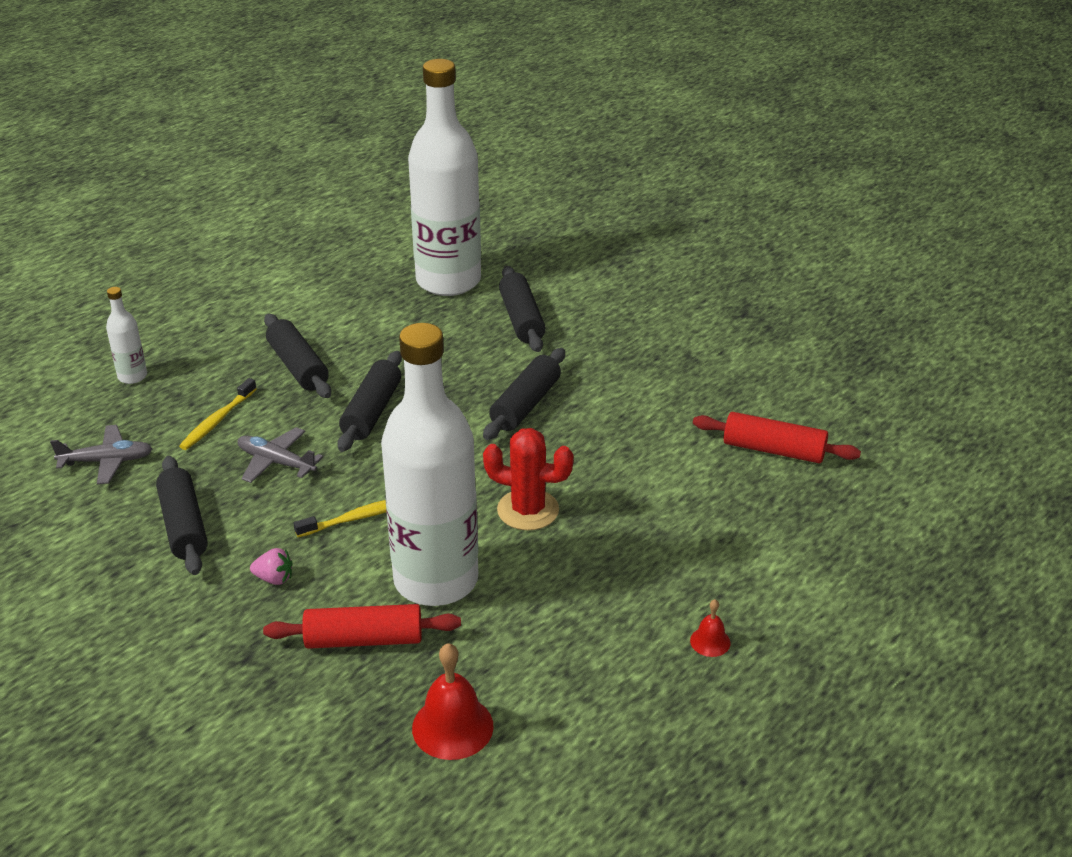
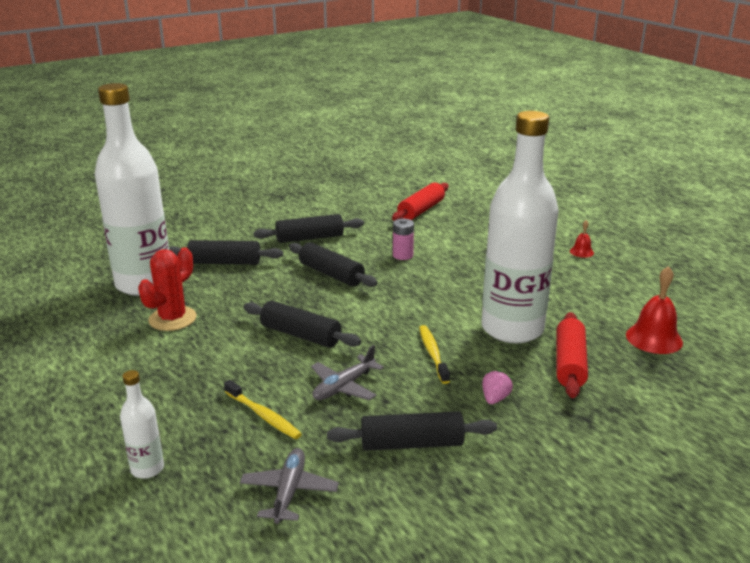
camera: 75 degrees left, 10 degrees down
(298, 366) = (210, 365): black rolling pin -> black rolling pin (310, 238)
(528, 510) = (448, 288): red cactus -> red cactus (172, 319)
(607, 455) = (402, 255): none -> pink battery

